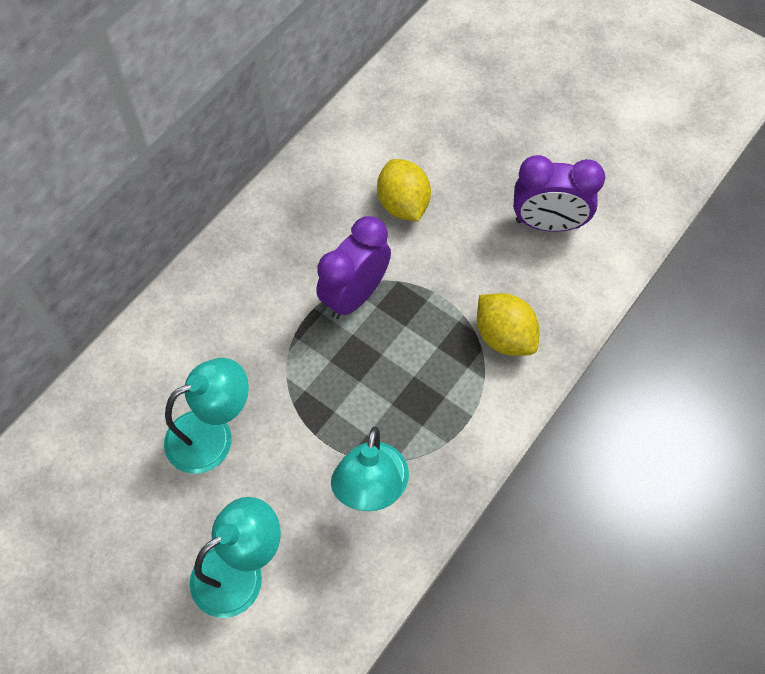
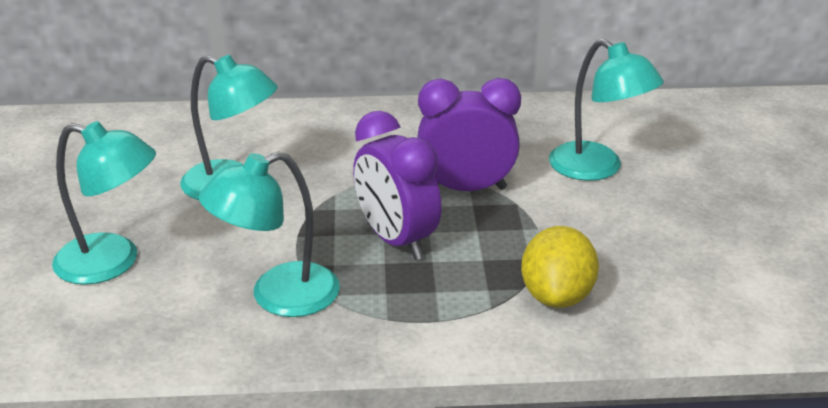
camera: 50 degrees right, 30 degrees down
(403, 204) = (597, 169): yellow lemon -> turquoise lamp
(548, 223) = (726, 259): purple clock -> purple clock (396, 240)

